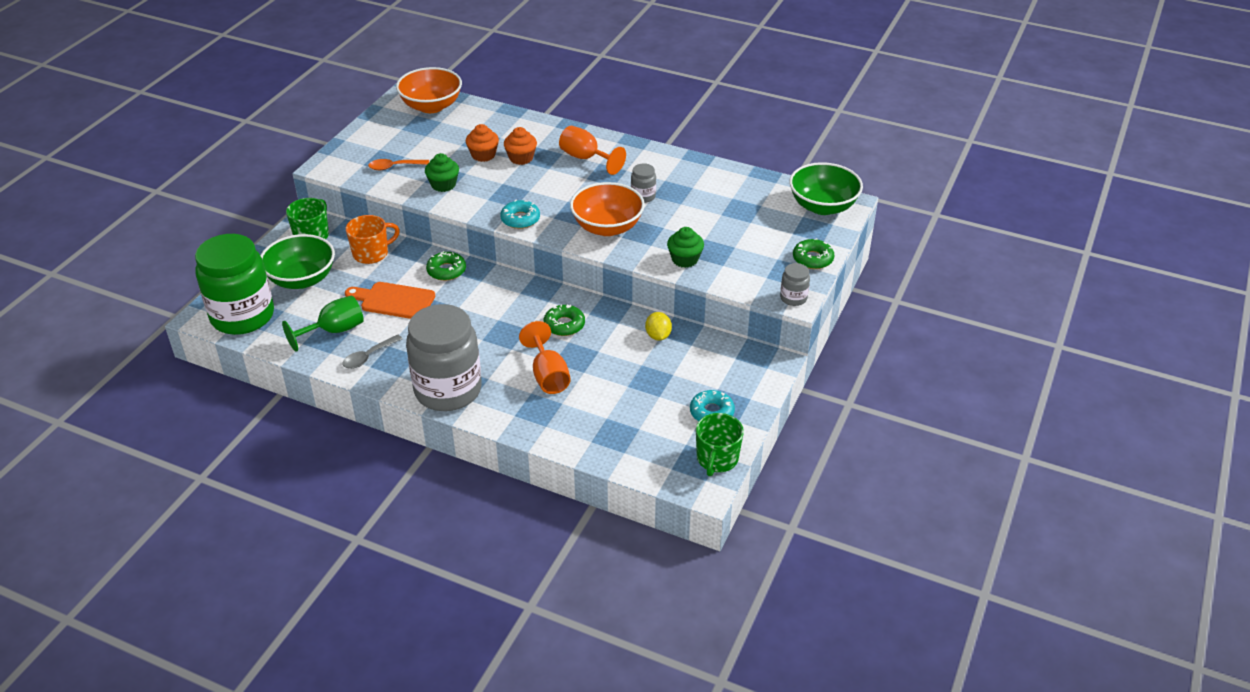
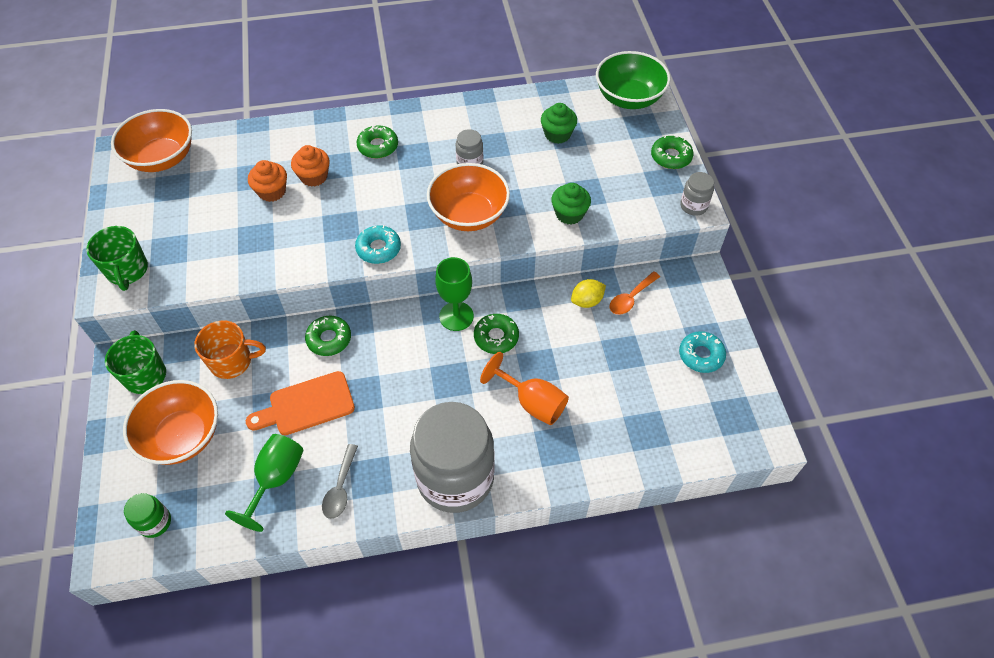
camera: 35 degrees left, 15 degrees up
(242, 316) = (155, 522): green jar -> green jar, size x0.41
(302, 279) = (182, 436): green bowl -> orange bowl
(371, 253) = (232, 361): orange mug -> orange mug turned 60 degrees clockwise
(394, 167) = (188, 252): orange spoon -> orange spoon (631, 298)
(443, 185) = (262, 248): green cupcake -> green cupcake (557, 134)
(549, 299) = (456, 316): none -> green goblet
(586, 158) = (378, 146): orange goblet -> green donut
(658, 336) = (587, 301): yellow lemon -> yellow lemon turned 75 degrees counterclockwise
(717, 459) = (748, 401): green mug -> green mug (127, 270)

